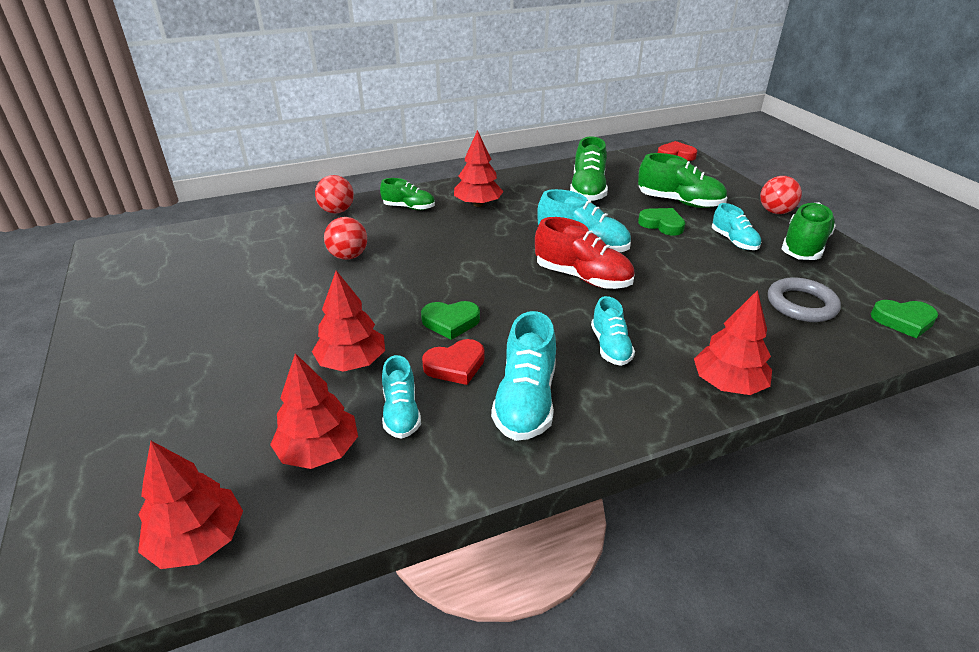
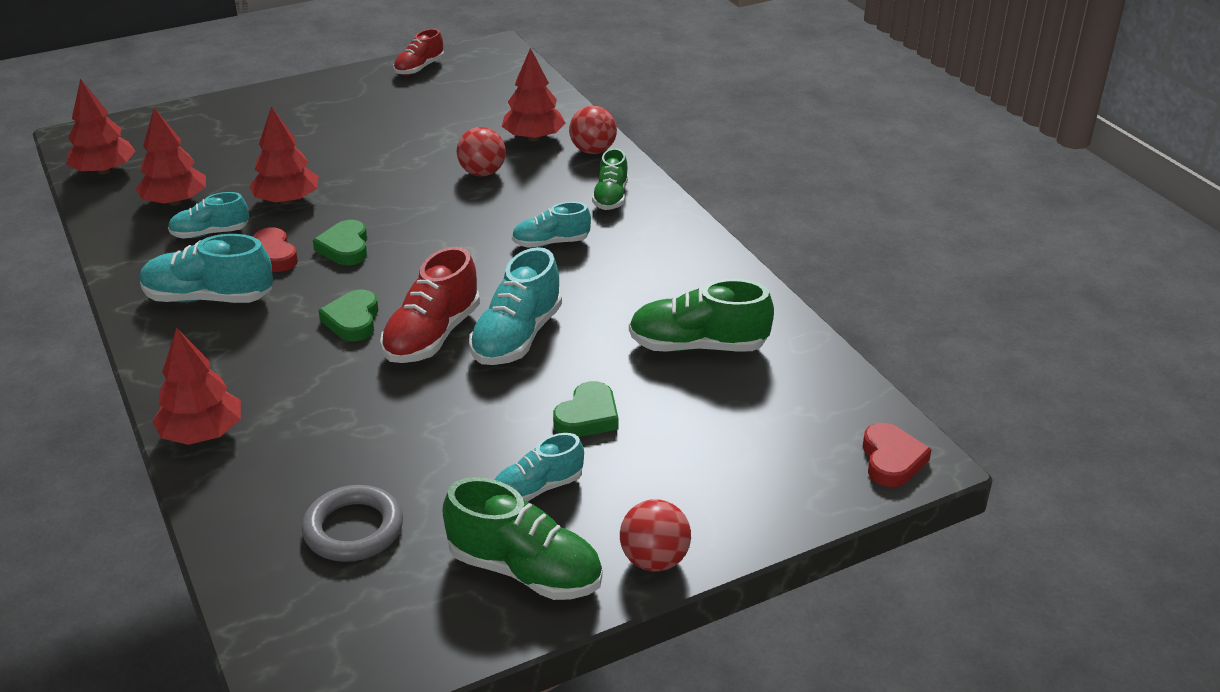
camera: 85 degrees right, 0 degrees up
(112, 289) = (419, 68): none -> red shoe
(478, 204) = (630, 248): red tree -> red tree (533, 138)
(610, 347) = (284, 352): turquoise shoe -> turquoise shoe (551, 243)
(679, 202) = (672, 443): green shoe -> none
(903, 321) = (300, 633): green heart -> green heart (353, 320)

